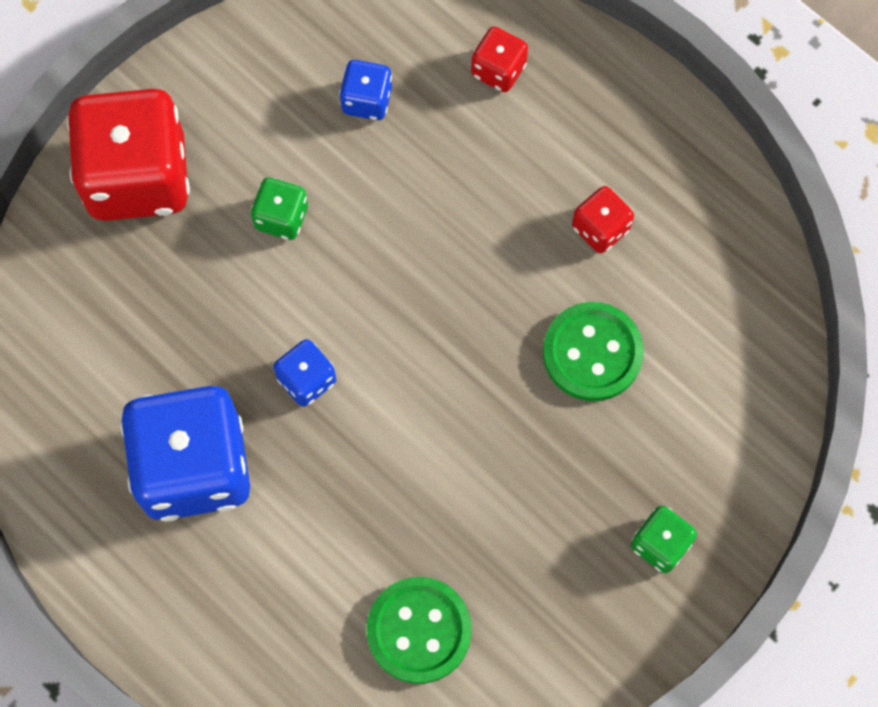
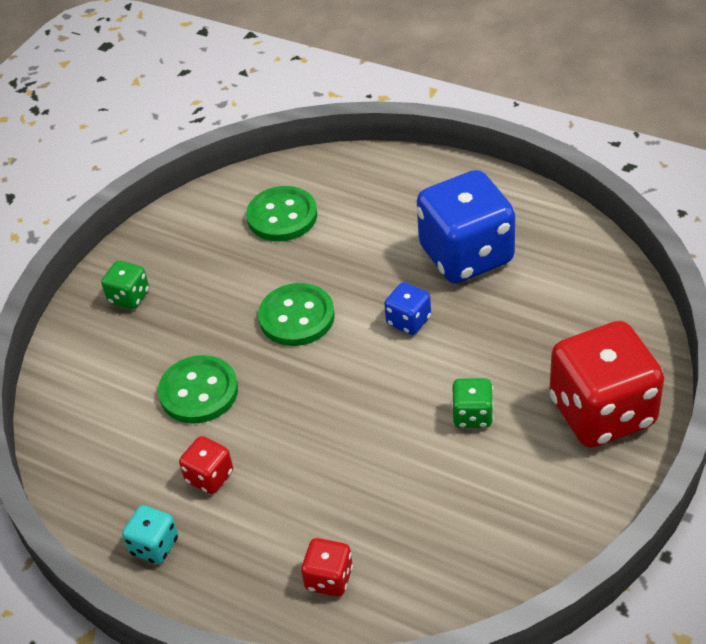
camera: 170 degrees right, 25 degrees down
(367, 100) = (438, 521): blue dice -> none
(445, 433) = (296, 317): none -> green button
(675, 160) = (154, 546): none -> turquoise dice

